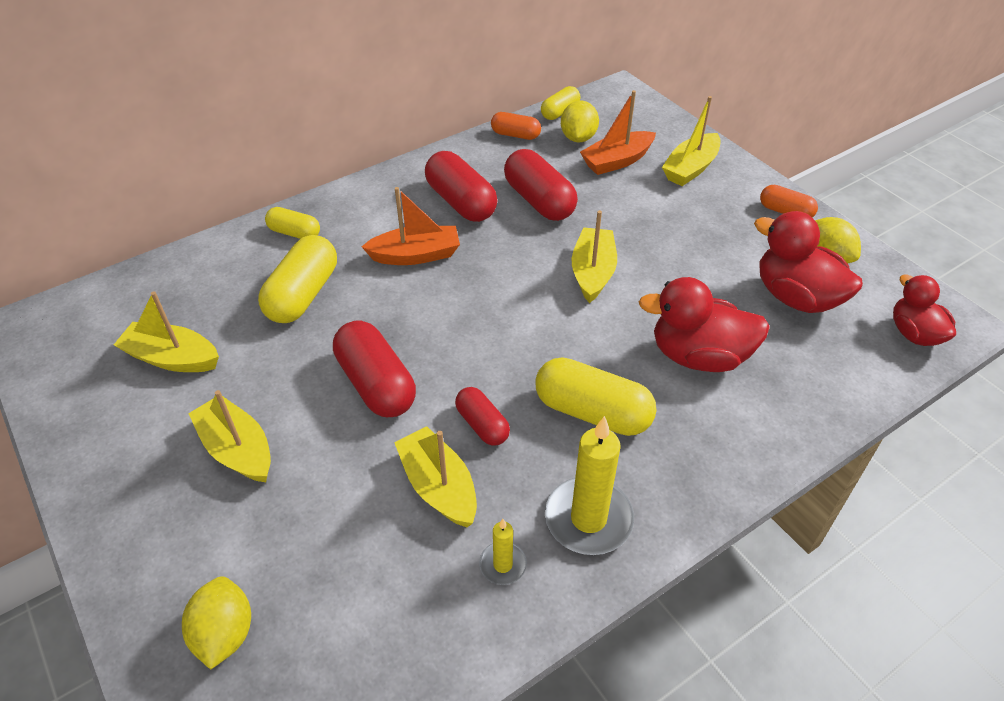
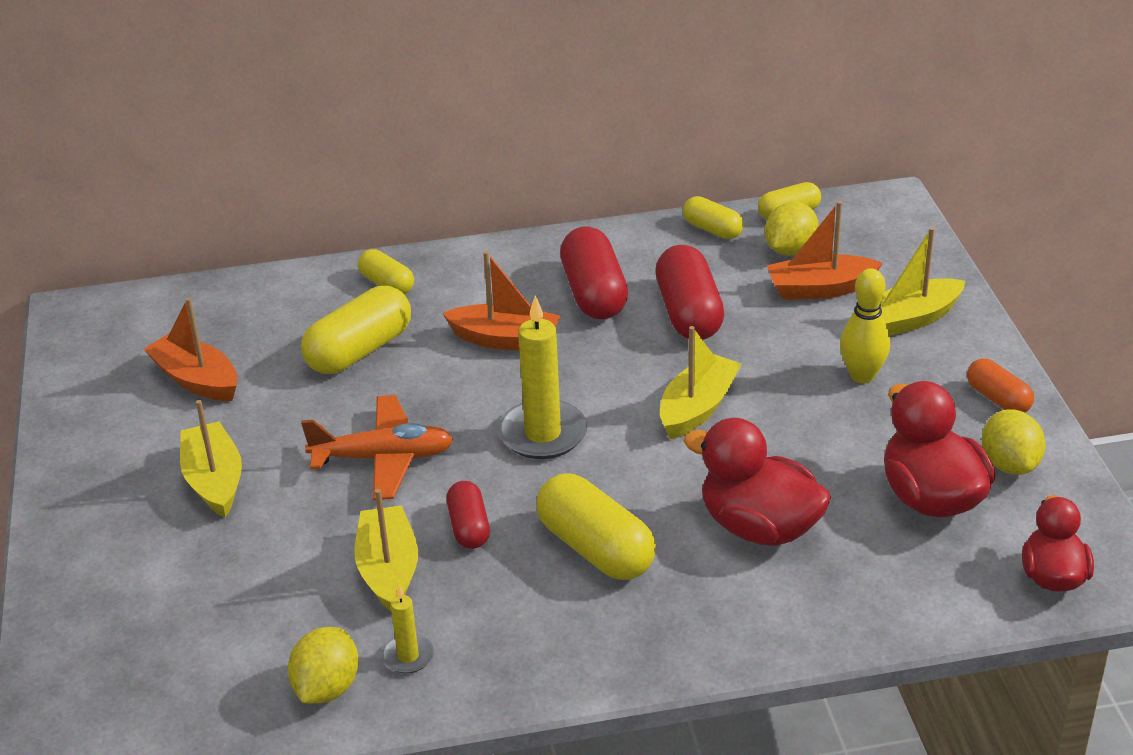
camera: 25 degrees right, 10 degrees down
(172, 358) = (196, 380): yellow boat -> orange boat
(225, 633) = (122, 630): yellow lemon -> yellow lemon (327, 688)
(376, 384) = (383, 458): red capsule -> orange plane
(515, 135) = (712, 229): orange capsule -> yellow capsule
(588, 519) = (521, 644): yellow candle -> yellow candle (543, 434)
(688, 218) = (862, 376): none -> yellow bowling pin

